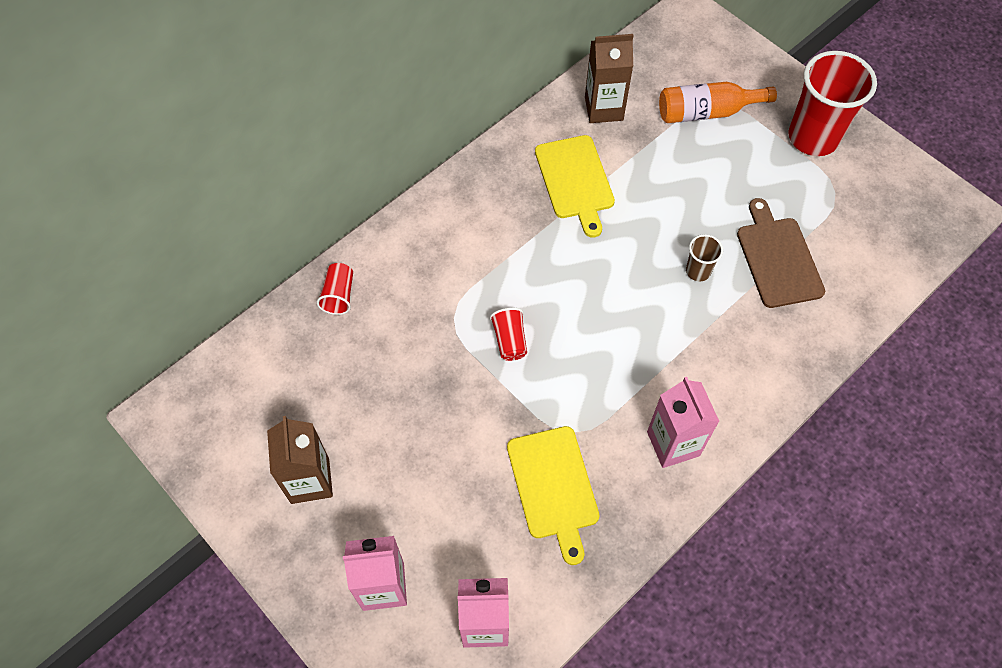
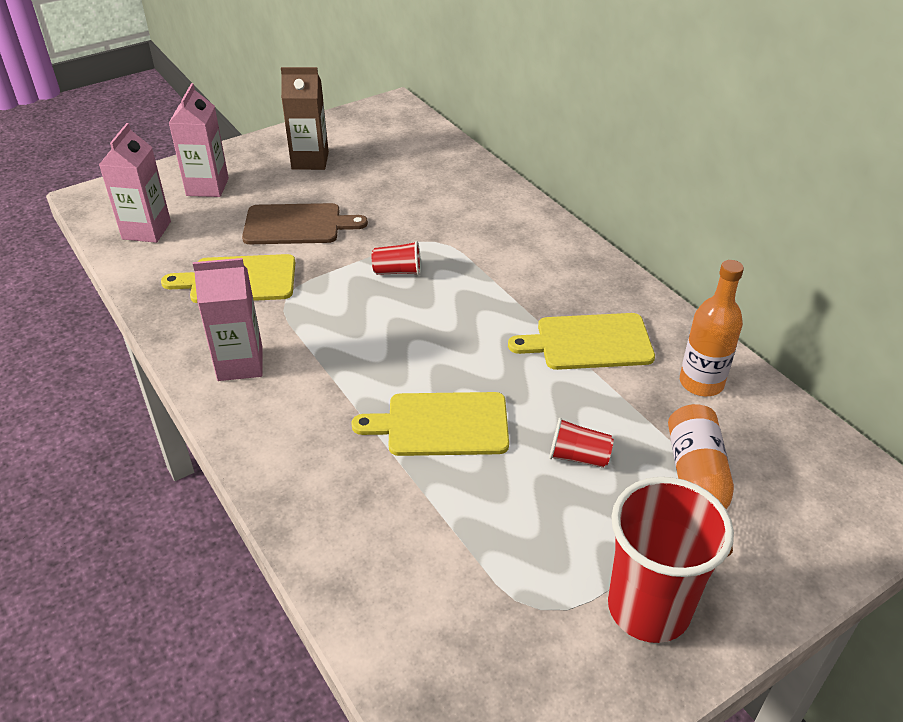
camera: 100 degrees right, 20 degrees down
(339, 295) = (476, 182): red cup -> red cup (578, 457)
(603, 108) = (701, 383): brown carton -> orange bottle
(698, 271) = (441, 424): brown cup -> yellow cutting board
(777, 258) = (441, 508): brown cutting board -> brown cutting board (297, 225)

